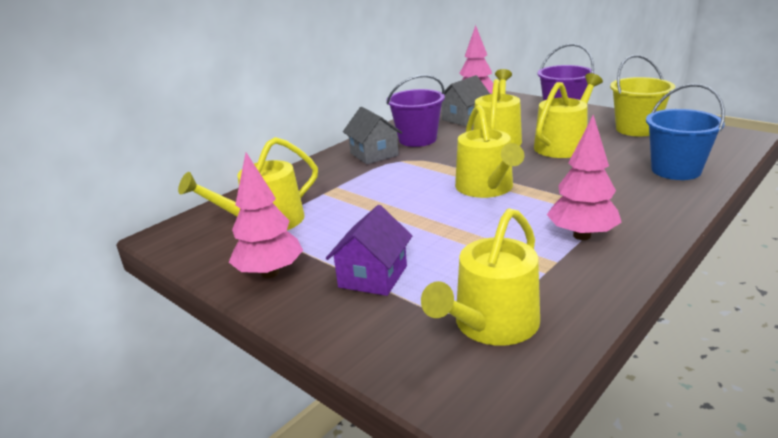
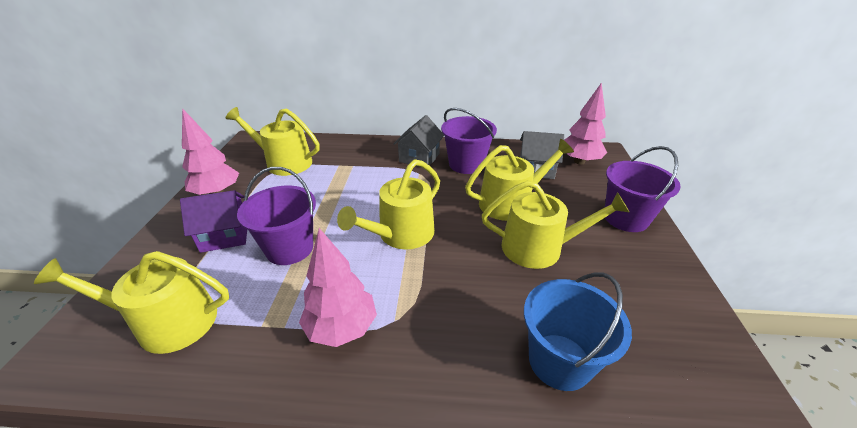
camera: 50 degrees right, 10 degrees up
(444, 242) = (289, 248): none -> purple bucket
(636, 129) = (647, 289): yellow bucket -> none

